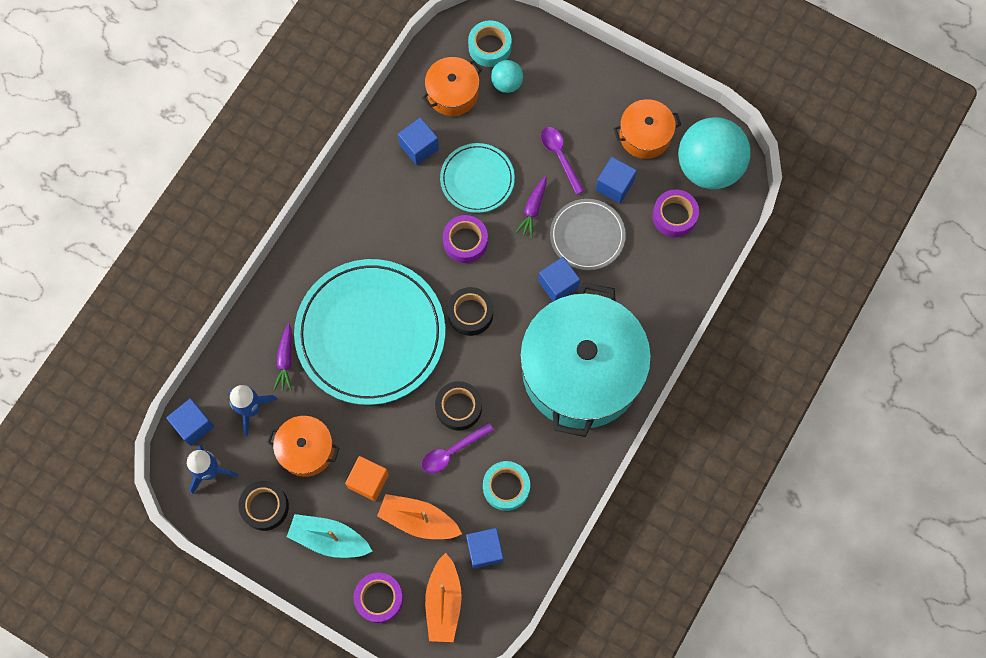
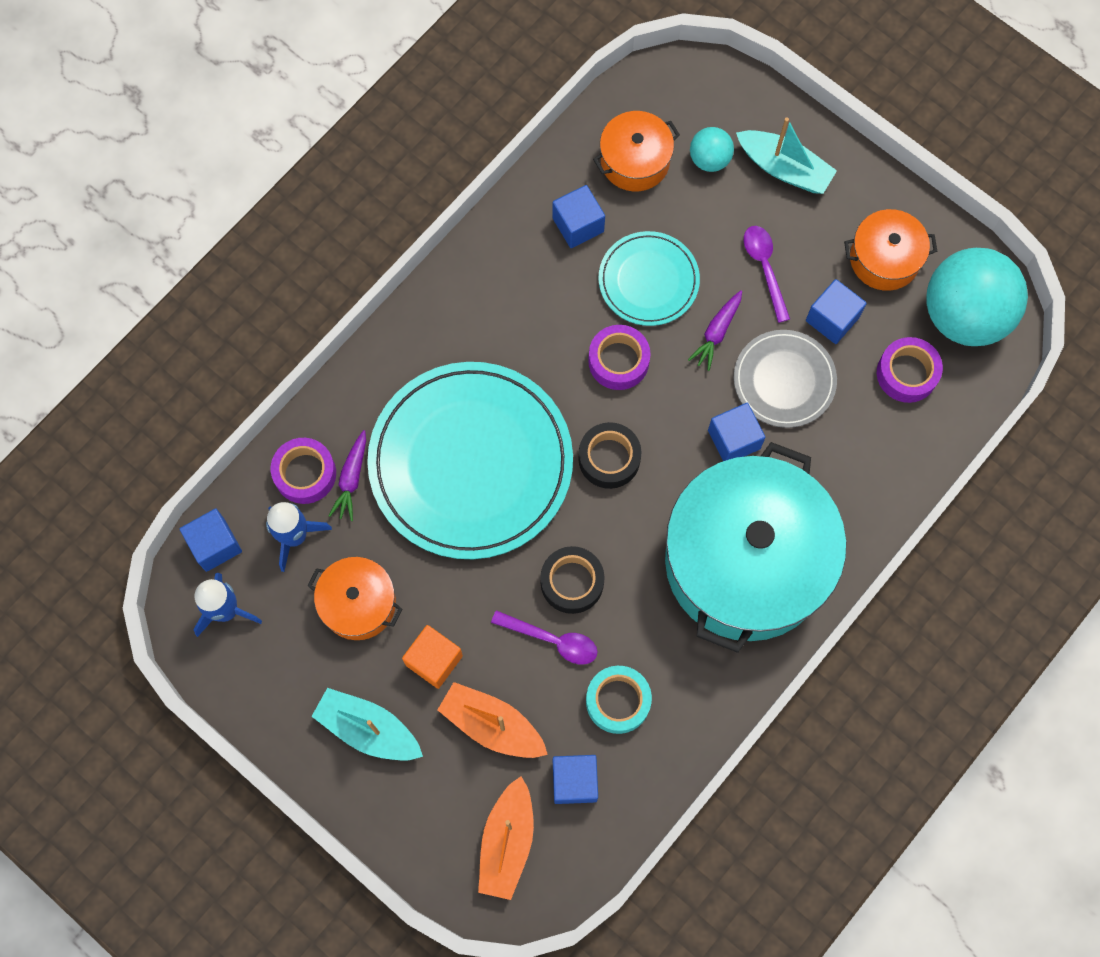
camera: 10 degrees right, 0 degrees up
(265, 507) = (290, 671): black tape -> none
(379, 598) = (421, 821): purple tape -> purple tape (305, 474)
(452, 451) = (552, 640): purple spoon -> purple spoon turned 135 degrees counterclockwise
(489, 47) = (695, 108): turquoise tape -> none
(562, 81) = (784, 168): none -> turquoise boat

